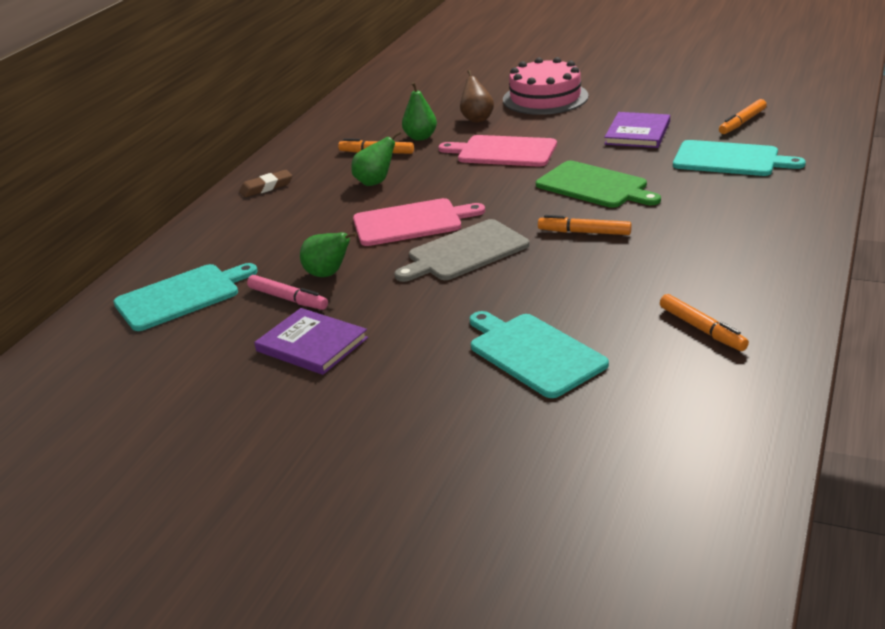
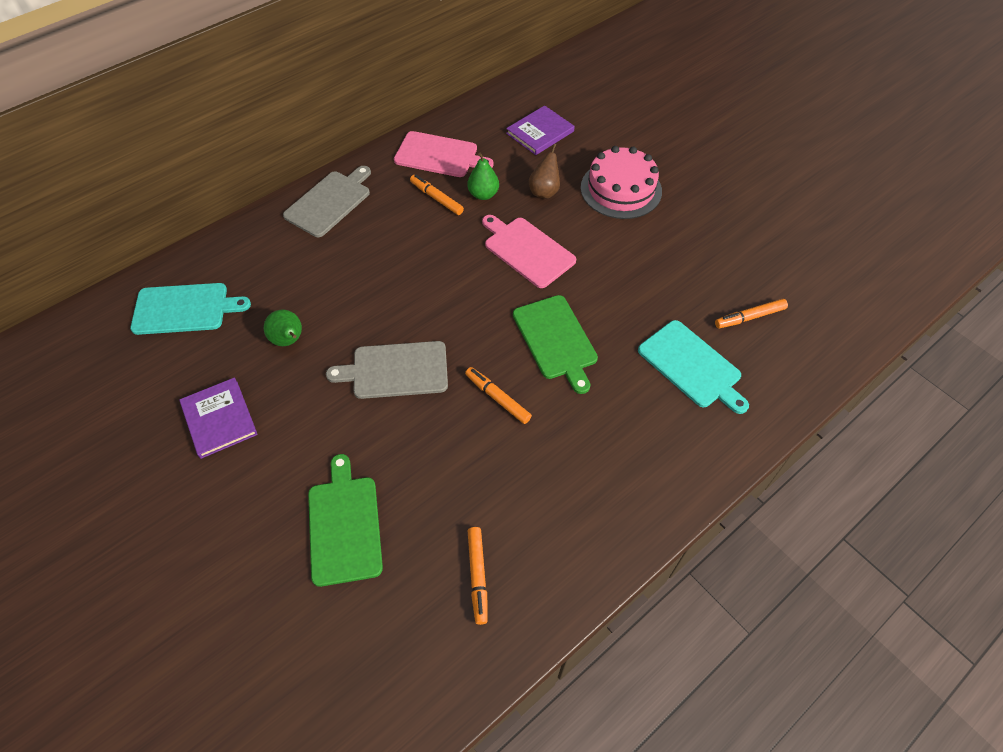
camera: 25 degrees right, 25 degrees up
(266, 187) = (330, 202): brown eraser -> grey cutting board
(288, 299) = (243, 354): pink marker -> none
(375, 182) = (405, 239): green pear -> none
(411, 222) = (390, 308): pink cutting board -> pink cutting board (439, 155)
(534, 353) = (344, 525): turquoise cutting board -> green cutting board
(637, 133) = (650, 283): purple book -> purple book (540, 132)

